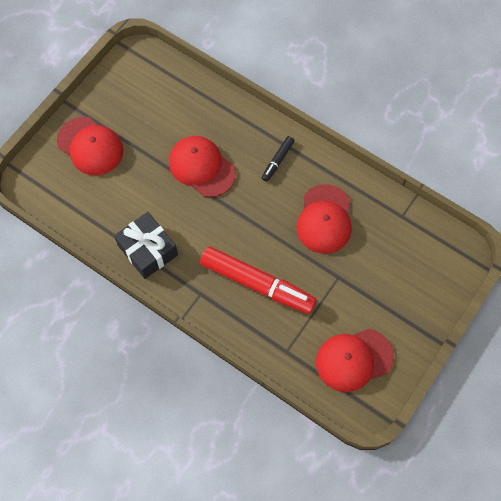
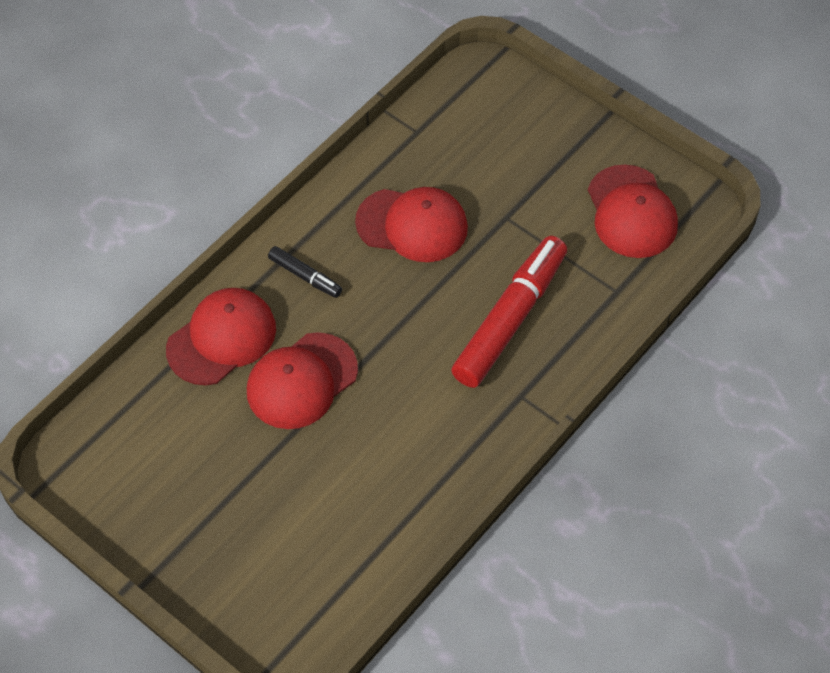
camera: 85 degrees left, 10 degrees down
(90, 146) = (236, 548): red cap -> red cap (222, 338)
(147, 250) = (441, 466): black gift -> none

